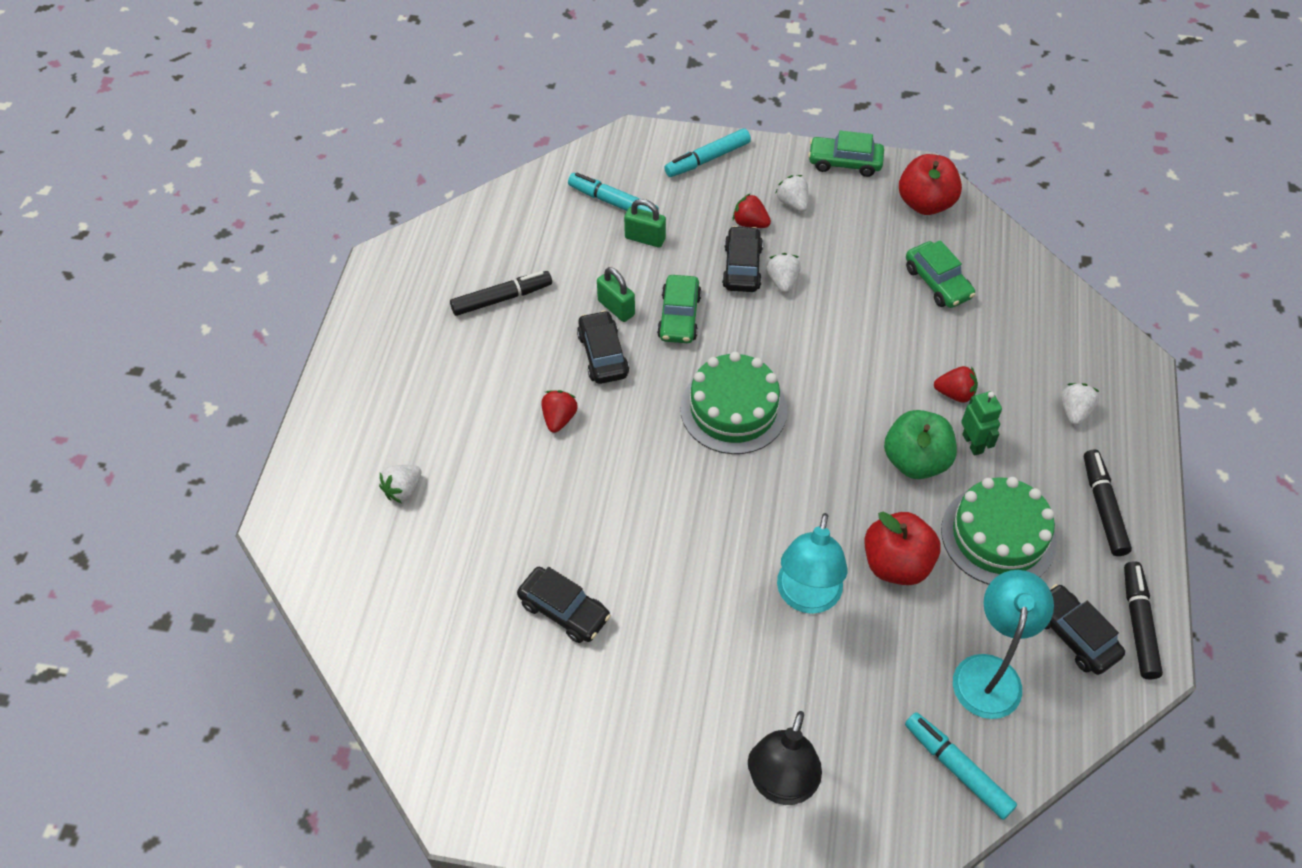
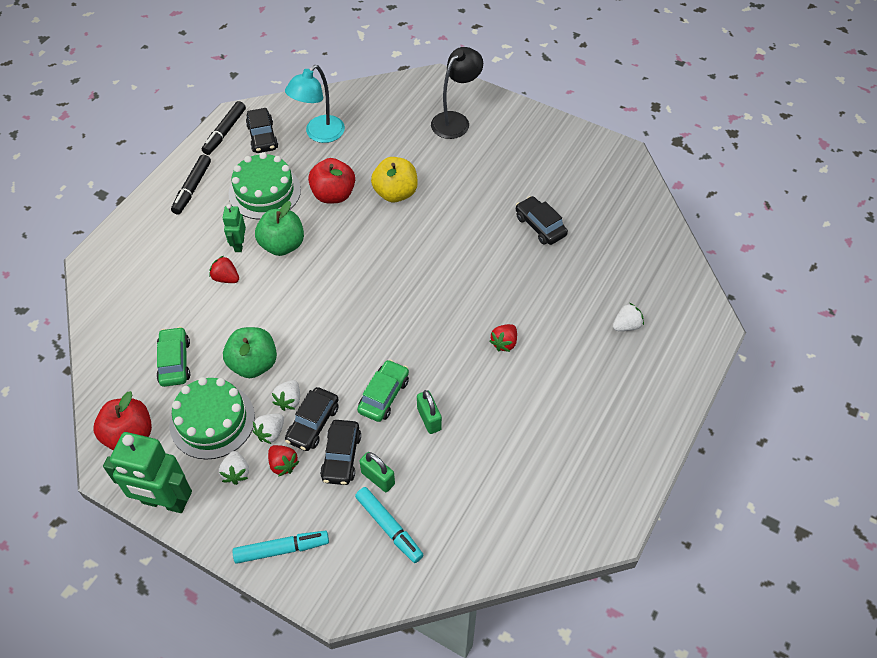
camera: 160 degrees left, 0 degrees up
(502, 298) = (517, 457): black marker -> none
(602, 355) = (455, 382): black car -> black car (341, 457)
(733, 409) = (380, 313): green cake -> green cake (212, 421)
(806, 597) = (395, 193): turquoise lamp -> yellow apple
(844, 162) = (164, 502): green car -> green robot
(847, 306) = (253, 364): none -> green apple
(957, 768) = (364, 104): turquoise marker -> none
(1074, 411) = (160, 244): white strawberry -> white strawberry (271, 433)

